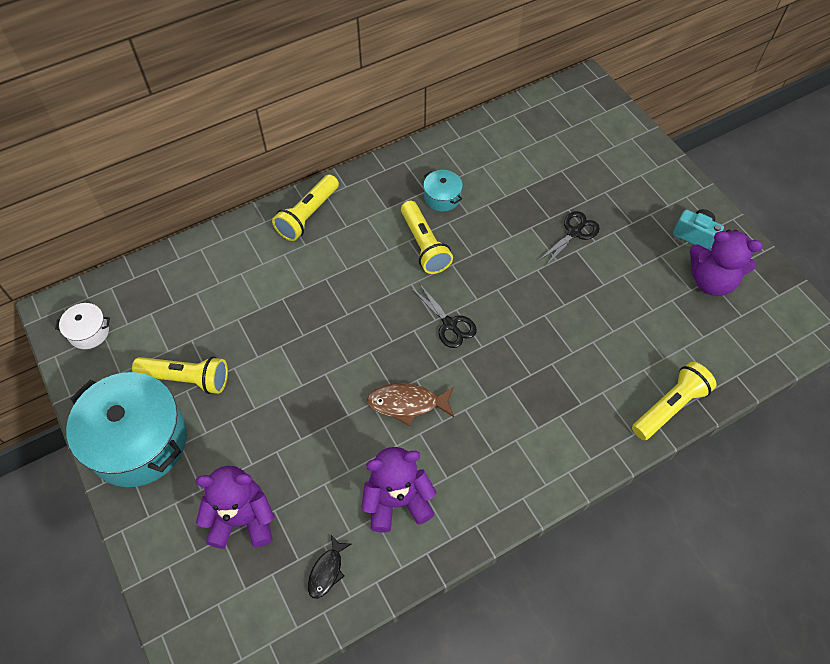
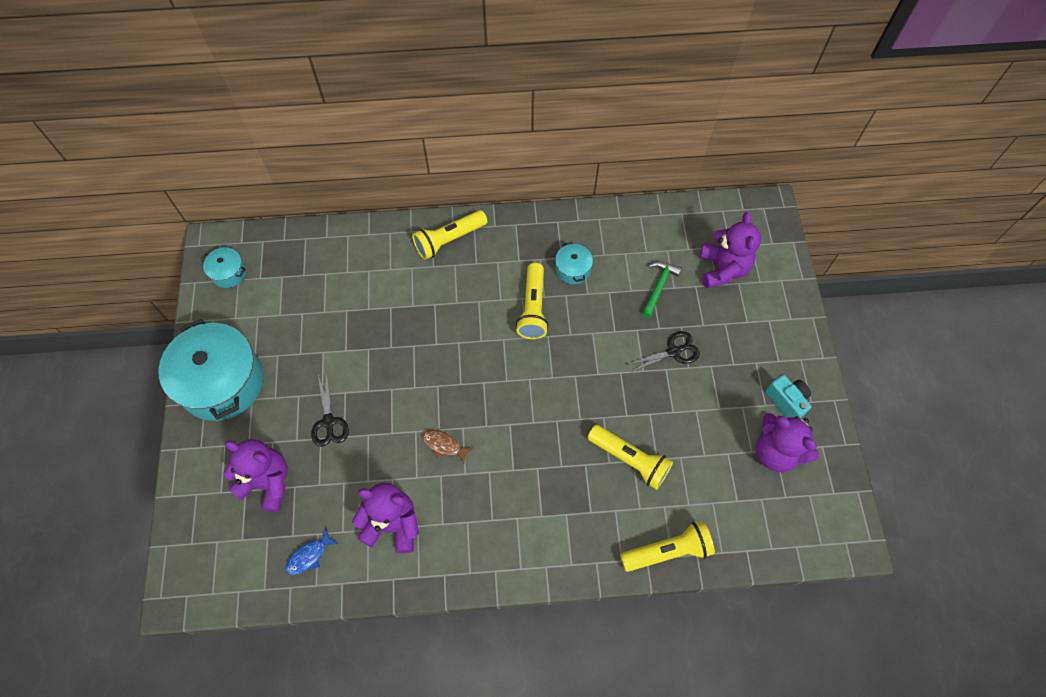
camera: 25 degrees right, 5 degrees up
(89, 332) = (228, 273): white pot -> turquoise pot
(187, 379) = (282, 345): yellow flashlight -> yellow flashlight (630, 460)
(327, 571) = (309, 556): black fish -> blue fish
(407, 403) = (444, 445): brown fish -> brown fish, size x0.65
(449, 324) = (516, 390): black scissors -> black scissors (329, 422)
(529, 183) = (658, 287): none -> green hammer
(576, 147) = (722, 269): none -> purple teddy bear

